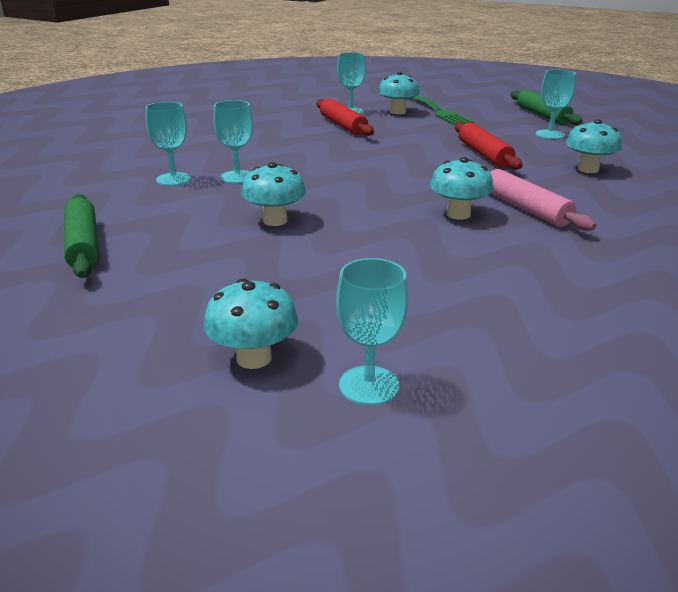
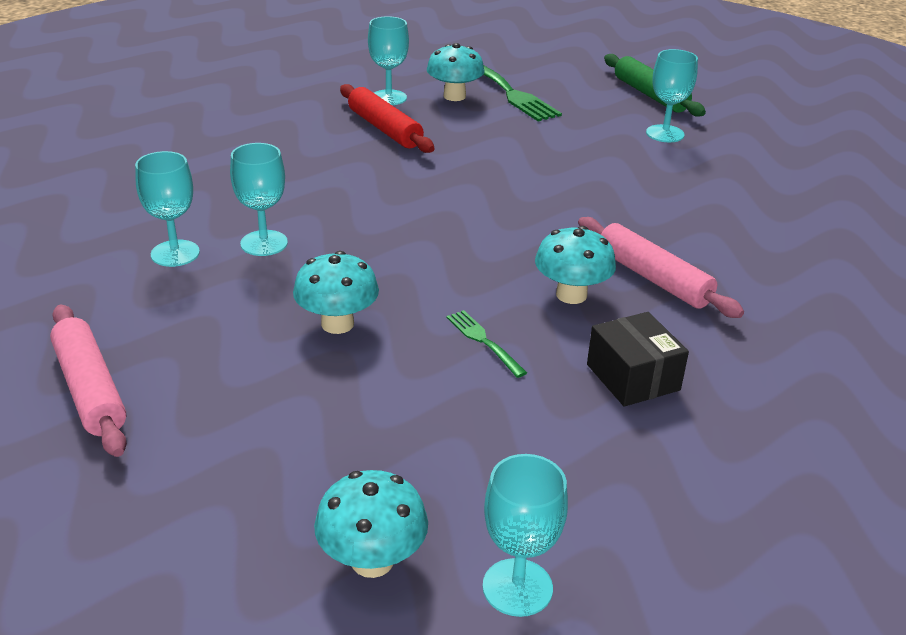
camera: 10 degrees left, 5 degrees up
(83, 245) = (90, 389): green rolling pin -> pink rolling pin
(383, 236) = (484, 342): none -> green fork
(484, 154) = (585, 178): red rolling pin -> none
(497, 263) = (633, 377): none -> black box
(588, 169) = (720, 199): turquoise mushroom -> none

